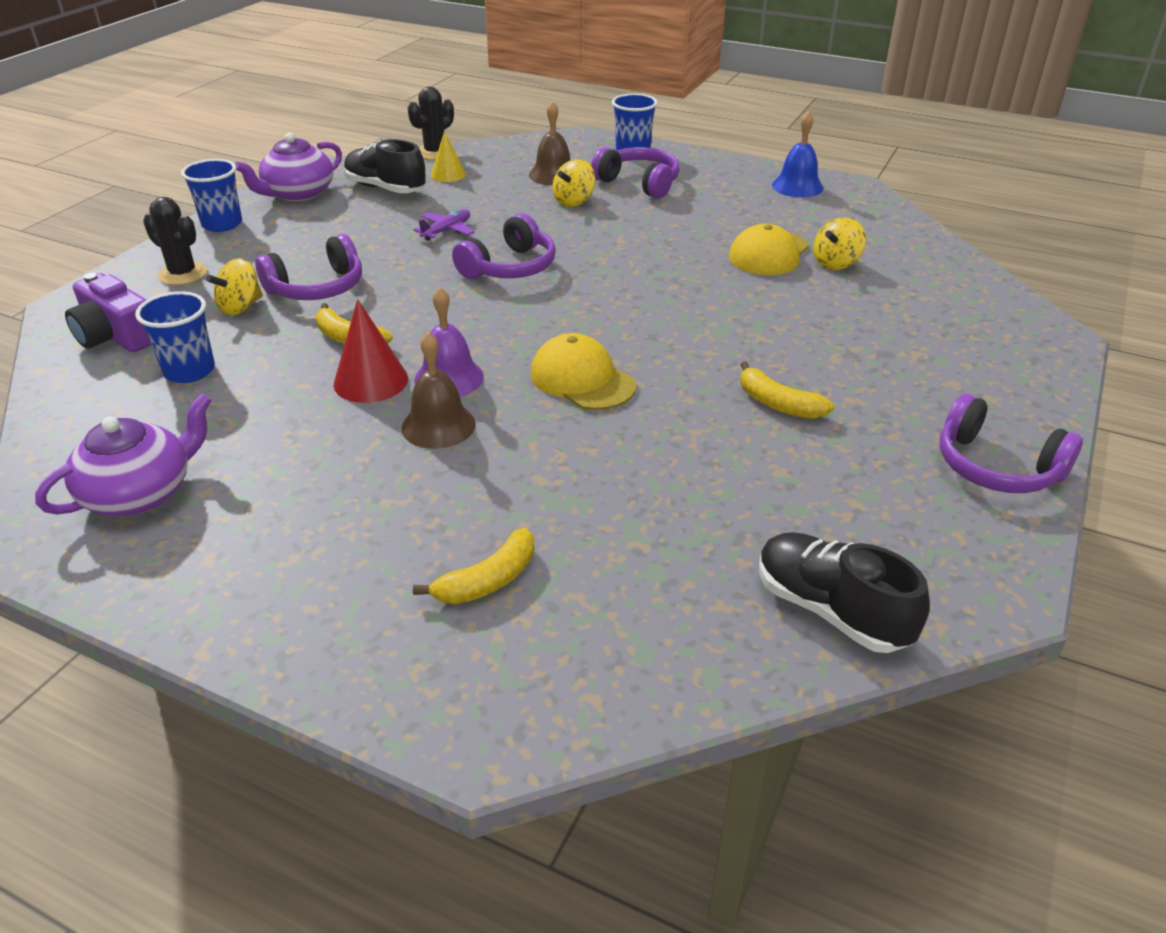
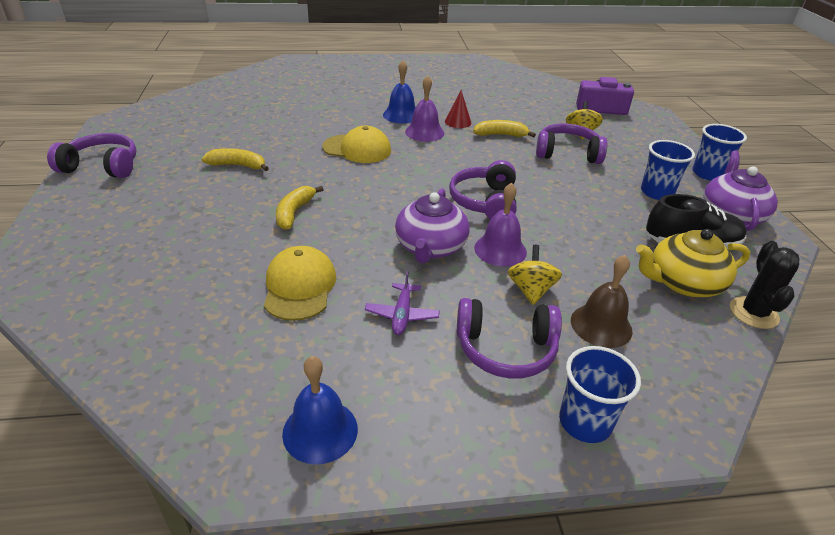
camera: 145 degrees right, 0 degrees up
(140, 493) = (475, 74): purple teapot -> purple teapot (430, 247)
(183, 274) = (647, 140): black cactus -> none
(189, 371) = (540, 105): blue cup -> blue cup (656, 192)
(317, 288) = (567, 153): purple headphones -> purple headphones turned 75 degrees clockwise
(371, 381) = (458, 122): red cone -> red cone, size x0.67
(438, 425) = (401, 115): brown bell -> blue bell
(447, 231) = (573, 218): purple plane -> purple plane (402, 315)
(448, 174) = (683, 283): yellow cone -> yellow teapot
(488, 580) = (323, 83): yellow banana -> yellow banana (294, 212)
(558, 229) = (500, 250): none -> purple bell
(830, 610) = (188, 103): black shoe -> none
(836, 263) = (230, 296): yellow spinning top -> none

